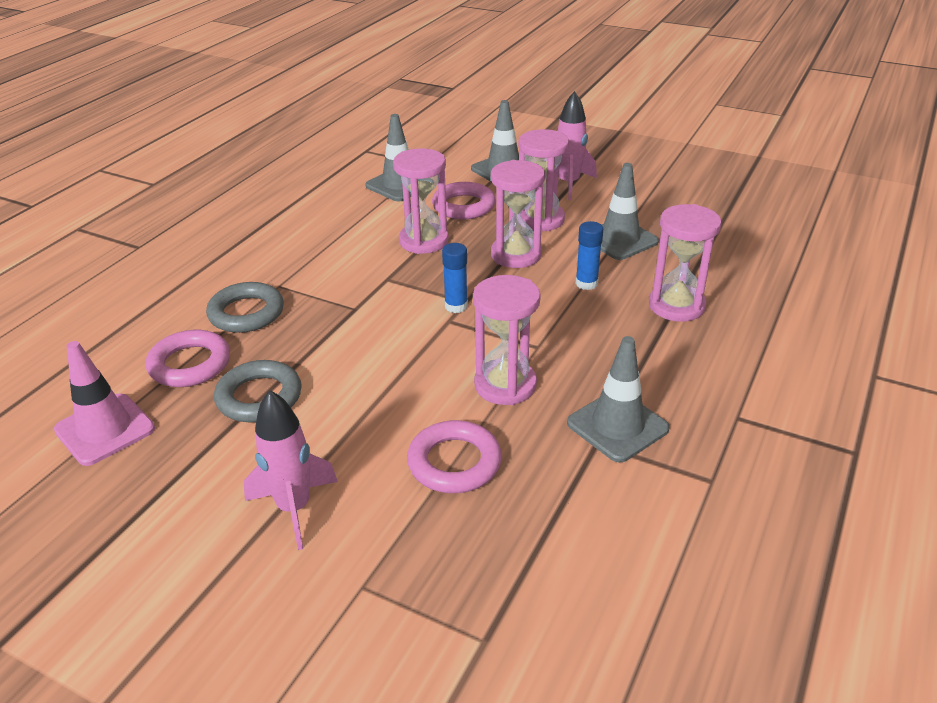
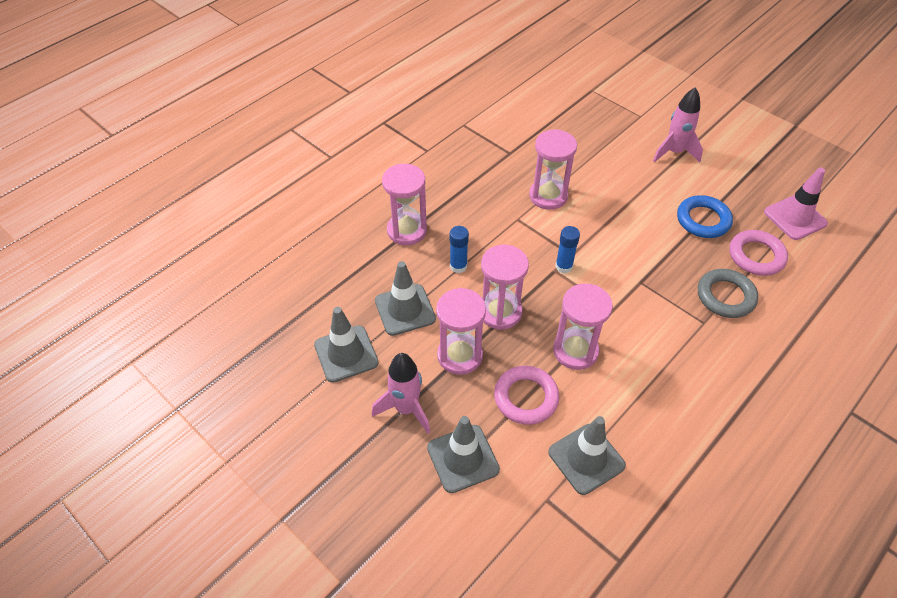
camera: 165 degrees left, 15 degrees up
(259, 397) = (703, 220): grey ring -> blue ring
(454, 462) = (589, 158): pink ring -> none
(617, 426) = (494, 159): grey traffic cone -> grey traffic cone (346, 354)

